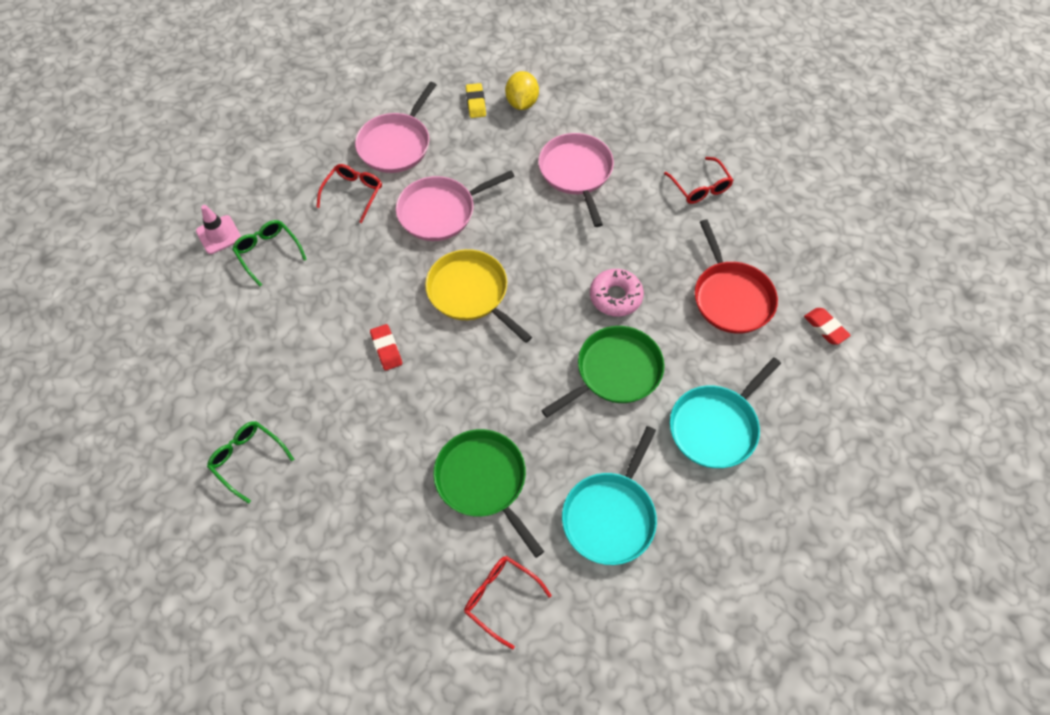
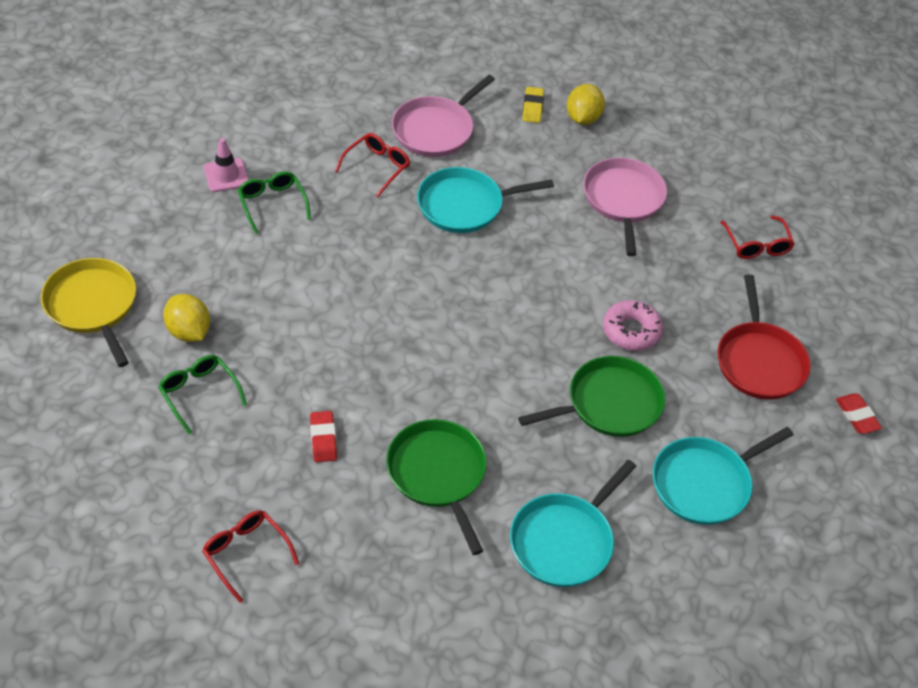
camera: 10 degrees right, 10 degrees down
(223, 399) = (189, 332): none -> yellow lemon
(386, 349) = (371, 324): red eraser -> red eraser (323, 439)
(440, 211) = (465, 205): pink pan -> turquoise pan
(471, 293) = (475, 291): yellow pan -> yellow pan (93, 306)
(500, 598) = (425, 588): red glasses -> red glasses (246, 553)

